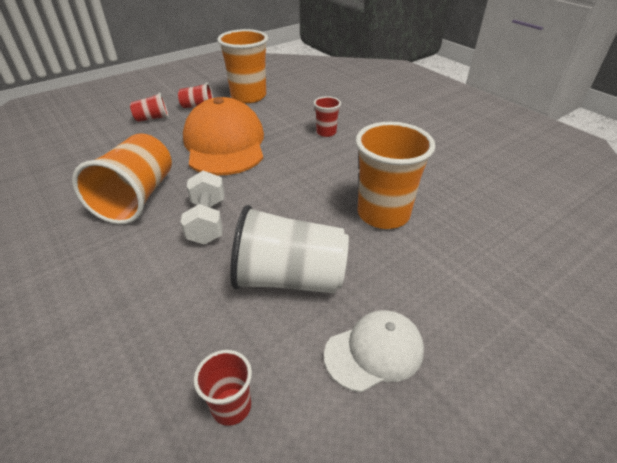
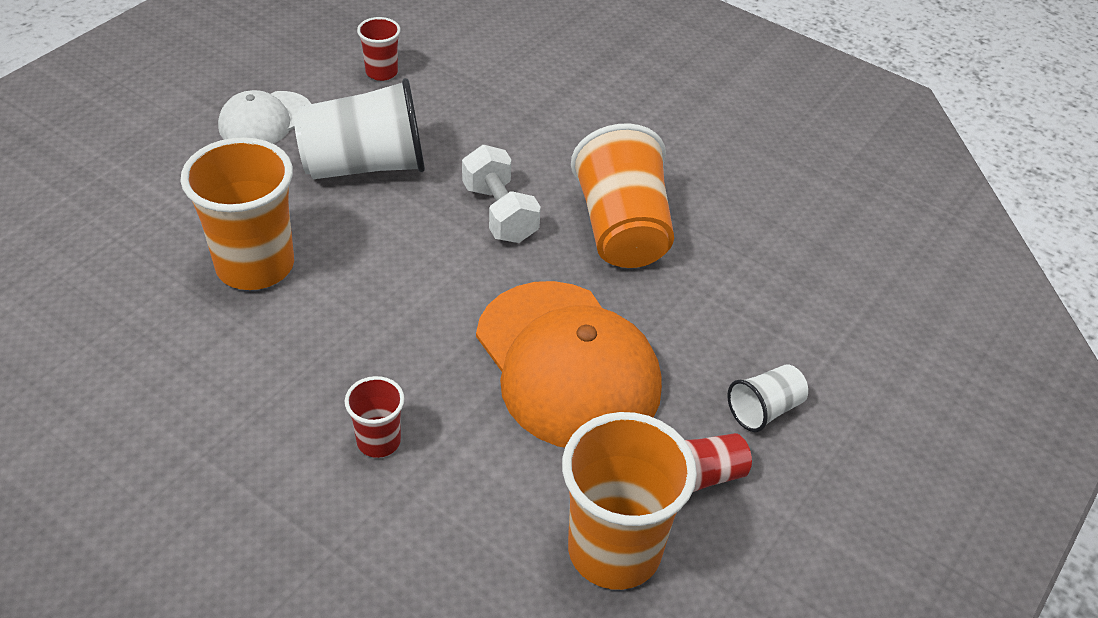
camera: 160 degrees right, 5 degrees up
(152, 118) = (764, 410): red cup -> white cup

